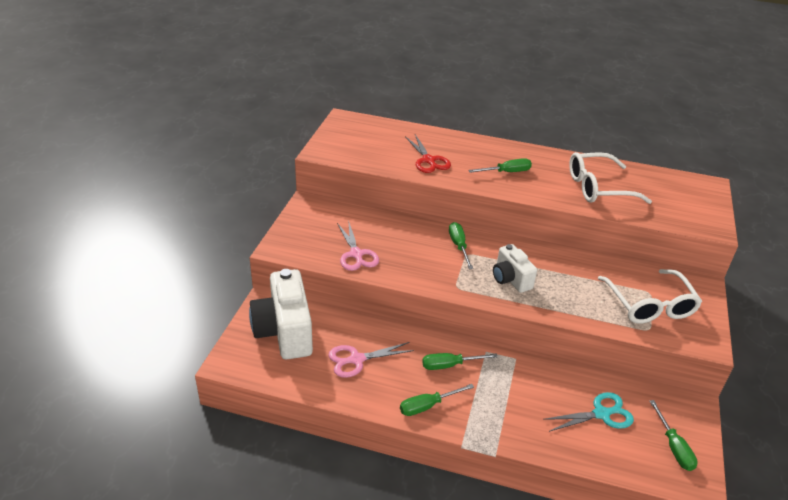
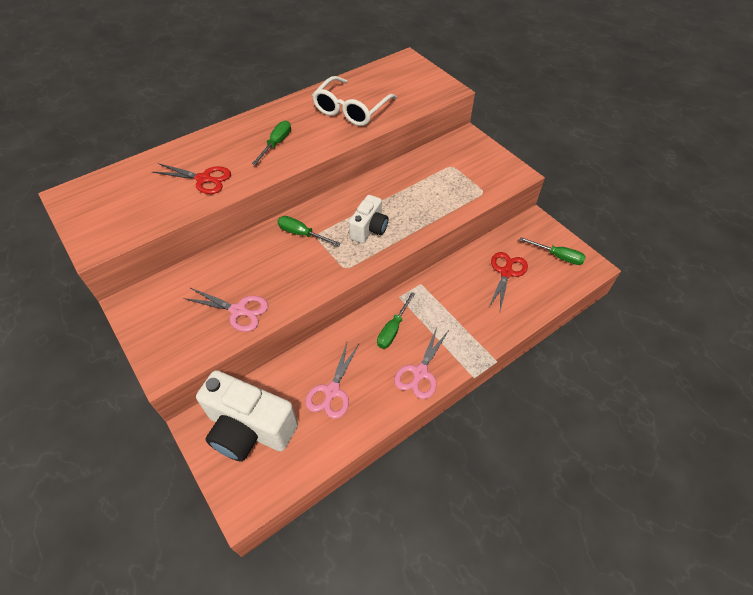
camera: 50 degrees left, 15 degrees up
(428, 406) = (420, 372): green screwdriver -> pink scissors
(510, 279) = (369, 229): white camera -> white camera turned 75 degrees counterclockwise
(601, 414) = (506, 273): turquoise scissors -> red scissors
(650, 306) = (463, 175): white glasses -> none

